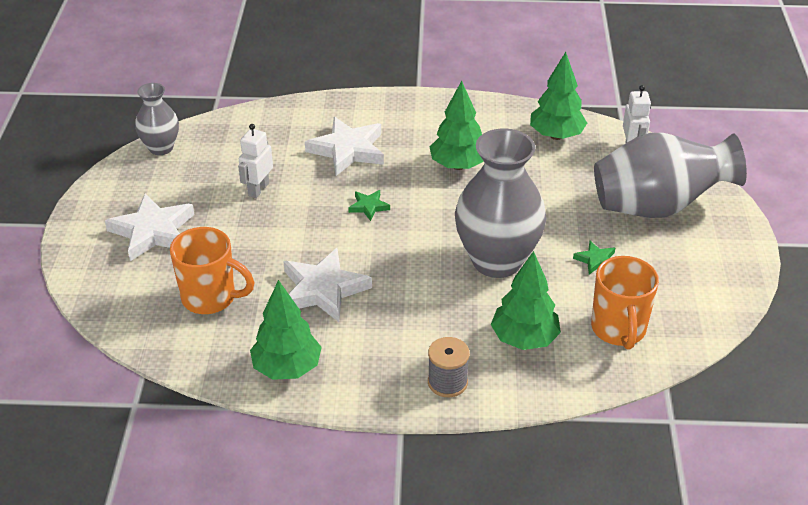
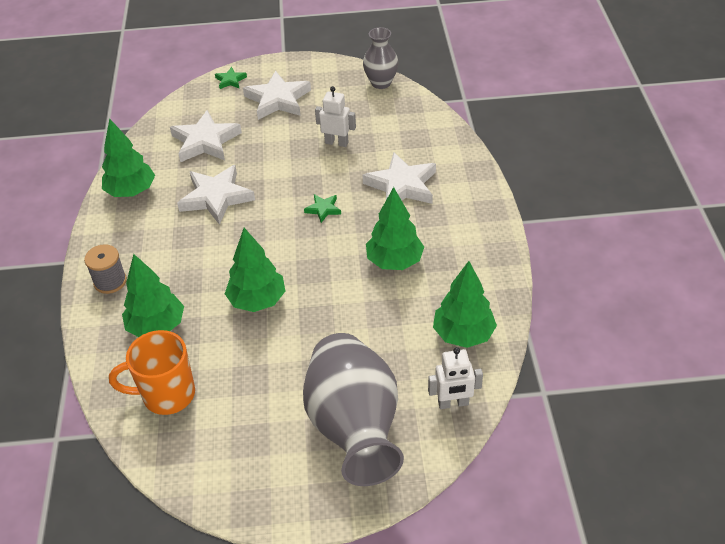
camera: 85 degrees right, 5 degrees up
(210, 298) = (205, 141): orange mug -> white star
(497, 261) = (257, 301): grey vase -> green tree
(596, 260) = (263, 375): green star -> green star (230, 80)

